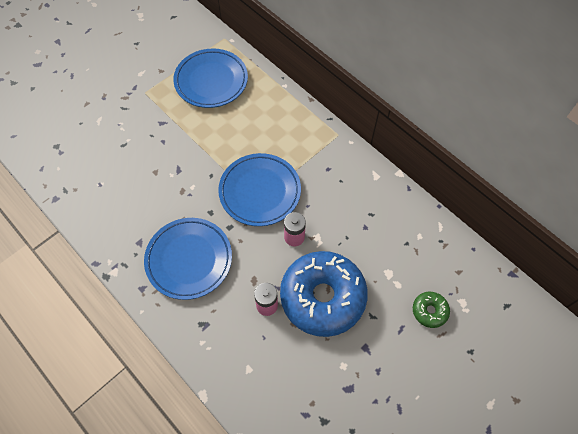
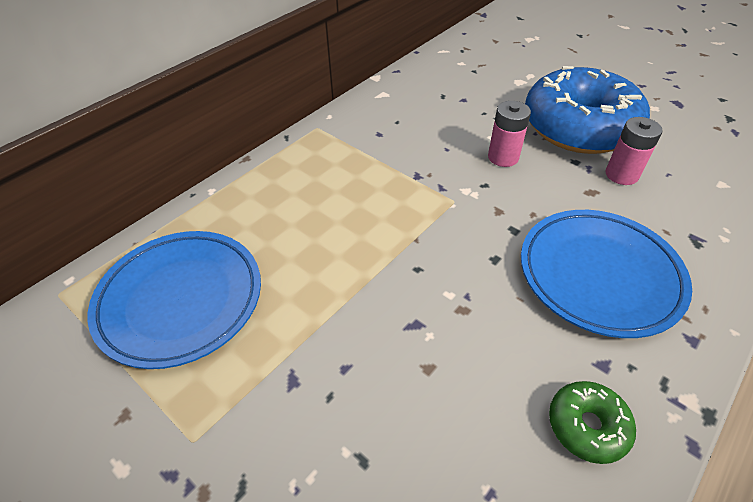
camera: 95 degrees left, 15 degrees down
(260, 191) = (436, 200): blue plate -> none
(429, 311) = (551, 56): green donut -> green donut (587, 426)

